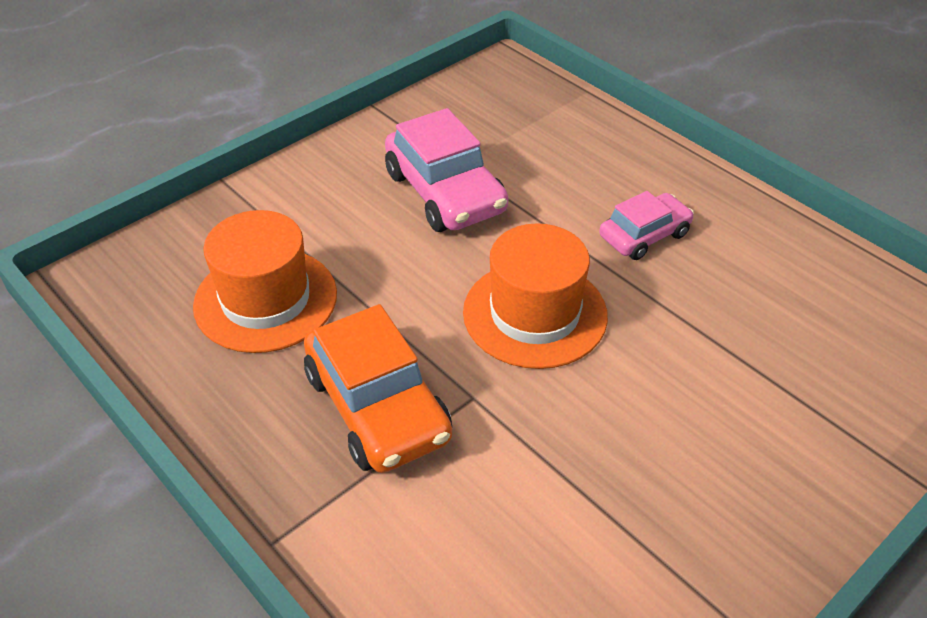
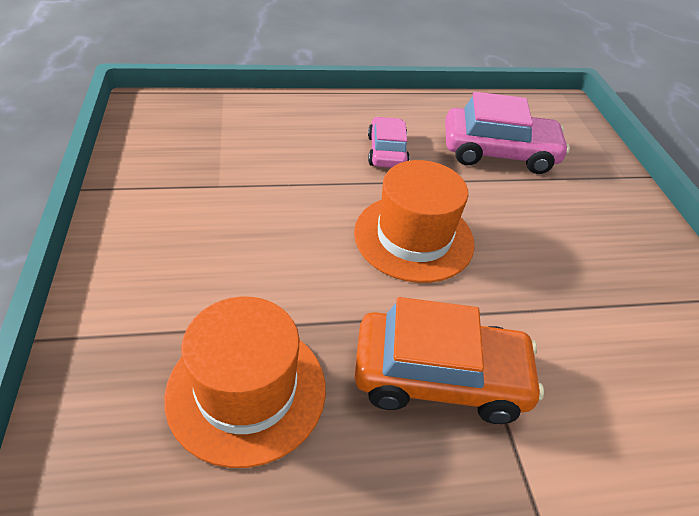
camera: 60 degrees left, 0 degrees up
(445, 192) = (242, 209): pink car -> pink car (498, 152)

